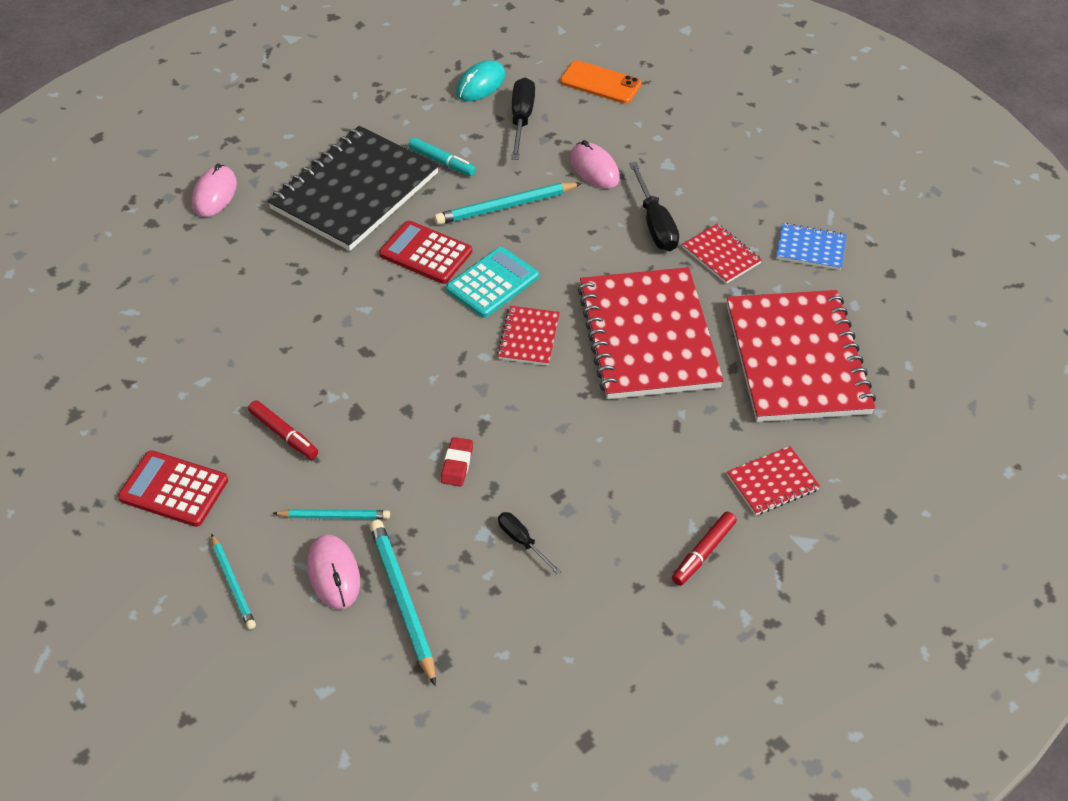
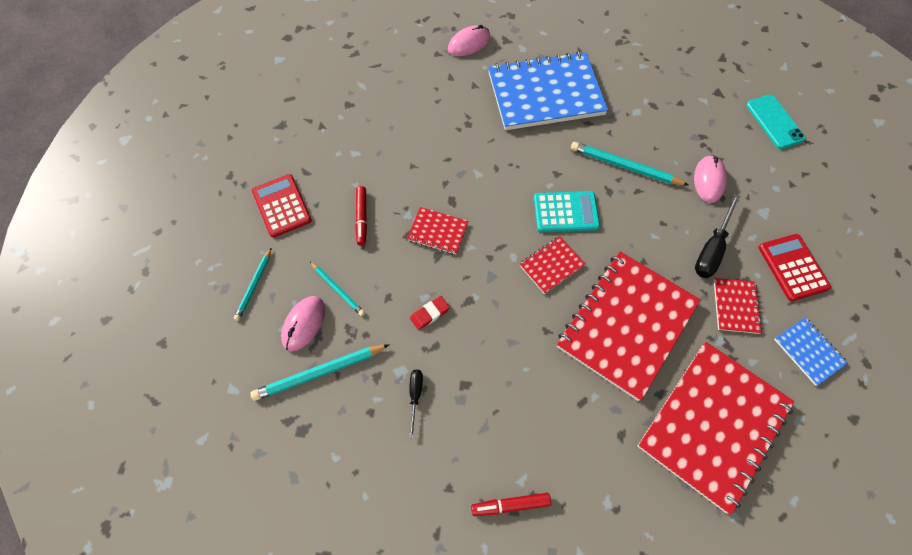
camera: 45 degrees right, 15 degrees up
(355, 191) = (545, 93): black notebook -> blue notebook
(402, 600) = (319, 373): turquoise pencil -> turquoise pencil turned 135 degrees counterclockwise
(425, 253) = (546, 163): red calculator -> red calculator (792, 267)
(442, 162) = (615, 109): turquoise marker -> none
(480, 84) = (691, 72): turquoise mouse -> none
(521, 119) = (694, 113): black screwdriver -> none
(600, 83) = (774, 122): orange phone -> turquoise phone
(772, 482) = (604, 498): red notebook -> red notebook (438, 232)

